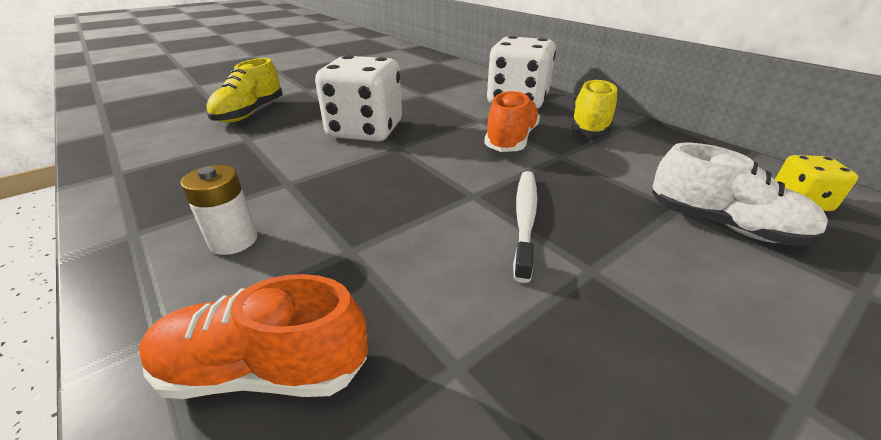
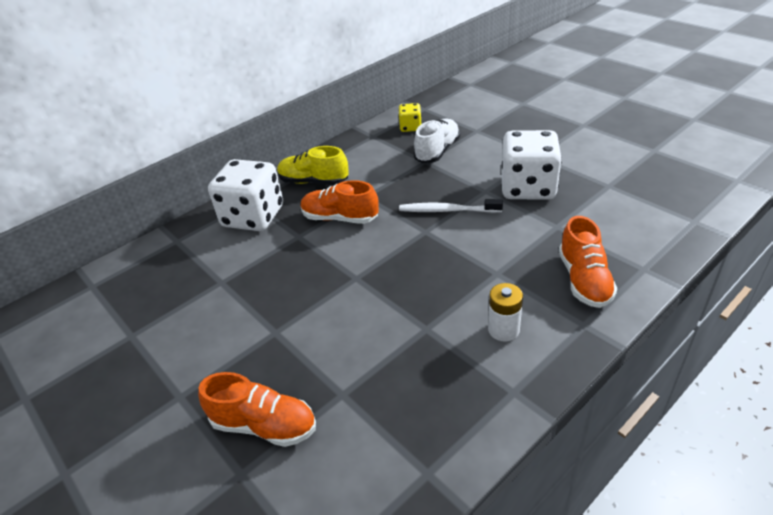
camera: 90 degrees left, 5 degrees up
(250, 113) = (264, 425): yellow shoe -> orange shoe
(365, 130) = (320, 306): white dice -> white dice (528, 188)

